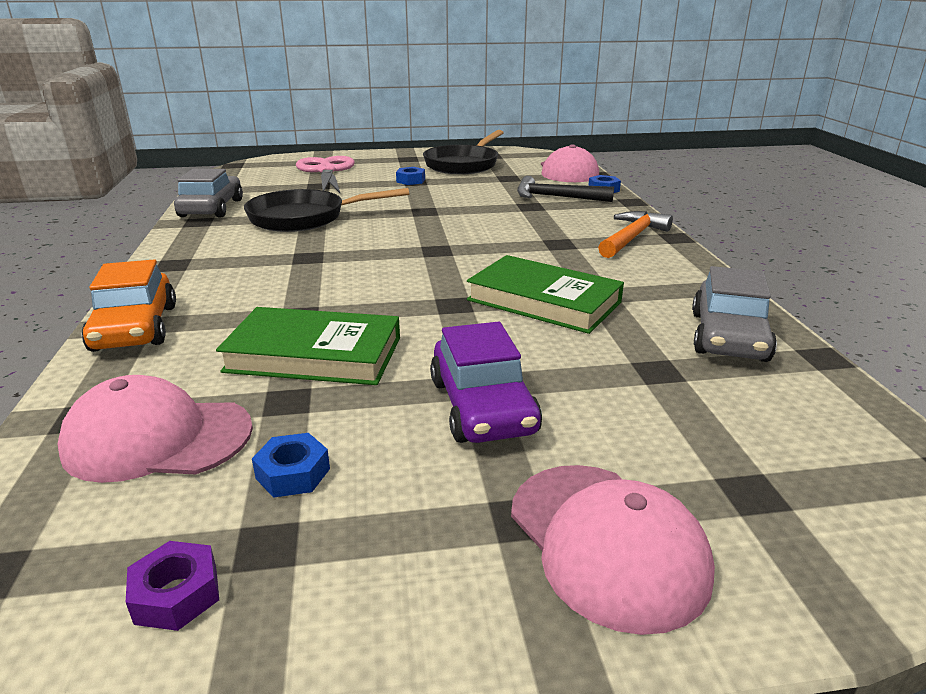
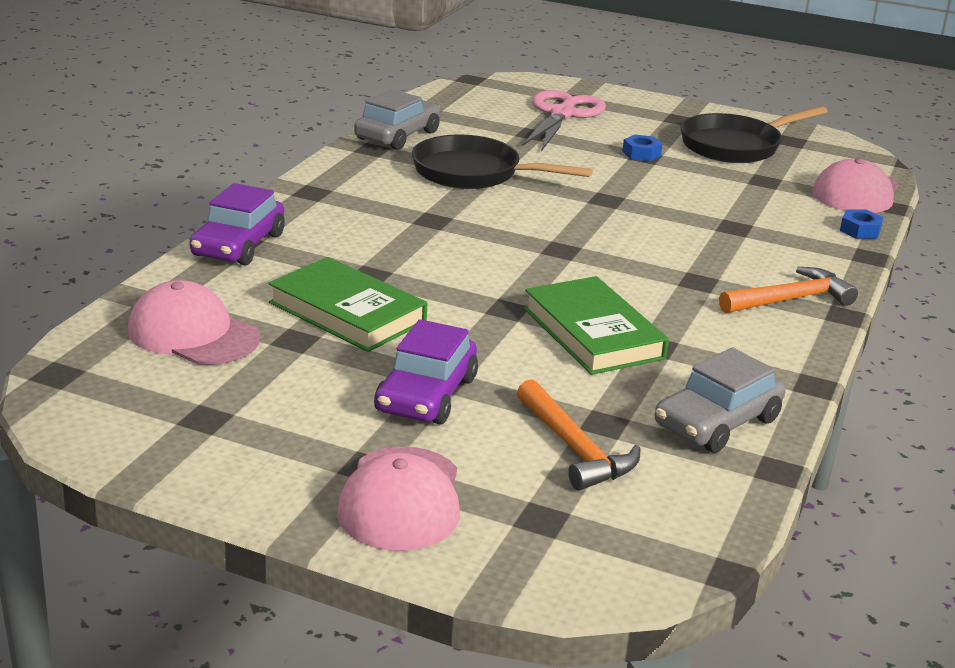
camera: 30 degrees right, 0 degrees up
(135, 328) = (238, 245): orange car -> purple car
(176, 594) = (140, 422): purple nut -> none
(293, 473) = (254, 387): blue nut -> none
(556, 197) = (783, 224): black hammer -> none
(671, 404) = (574, 448): none -> orange hammer

